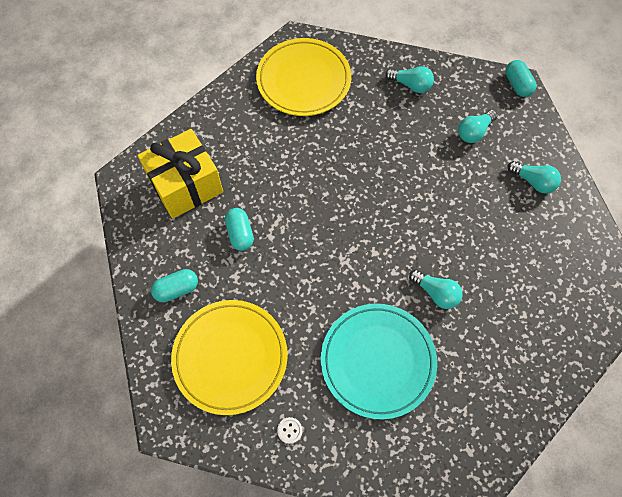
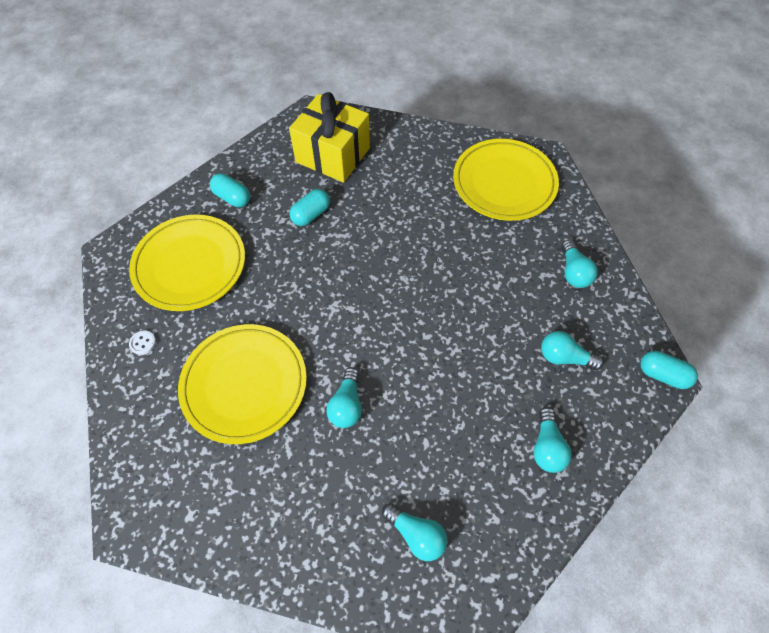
camera: 60 degrees right, 5 degrees down
(377, 361) = (244, 384): turquoise plate -> yellow plate
(517, 85) = (662, 375): turquoise capsule -> turquoise capsule turned 75 degrees clockwise
(556, 296) = (416, 534): none -> turquoise light bulb

